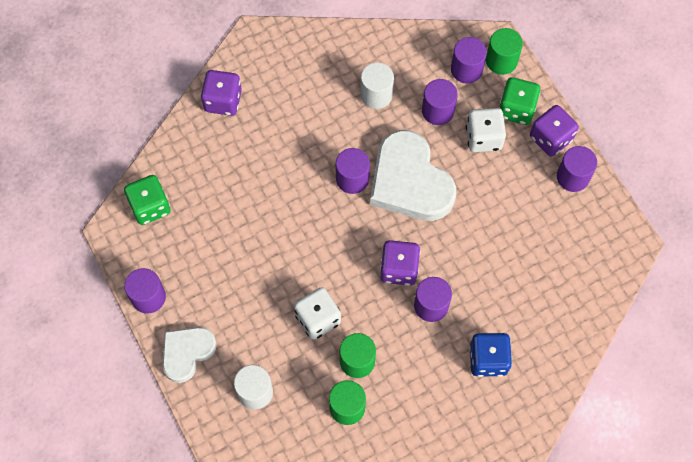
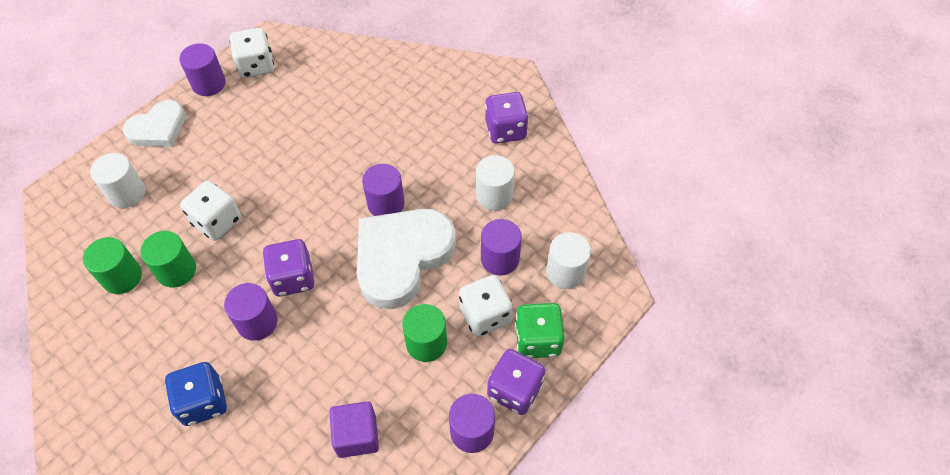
camera: 70 degrees right, 10 degrees down
(143, 249) = (256, 66): none -> white dice
(150, 207) = (300, 57): green dice -> none
(187, 353) = (158, 128): white heart -> white heart turned 120 degrees clockwise
(223, 101) = (431, 74): purple dice -> purple dice (505, 130)
(466, 69) = (565, 272): purple cylinder -> white cylinder
(501, 61) = (594, 305): green cylinder -> green cylinder (426, 343)
(551, 255) = (357, 435): none -> purple cube

